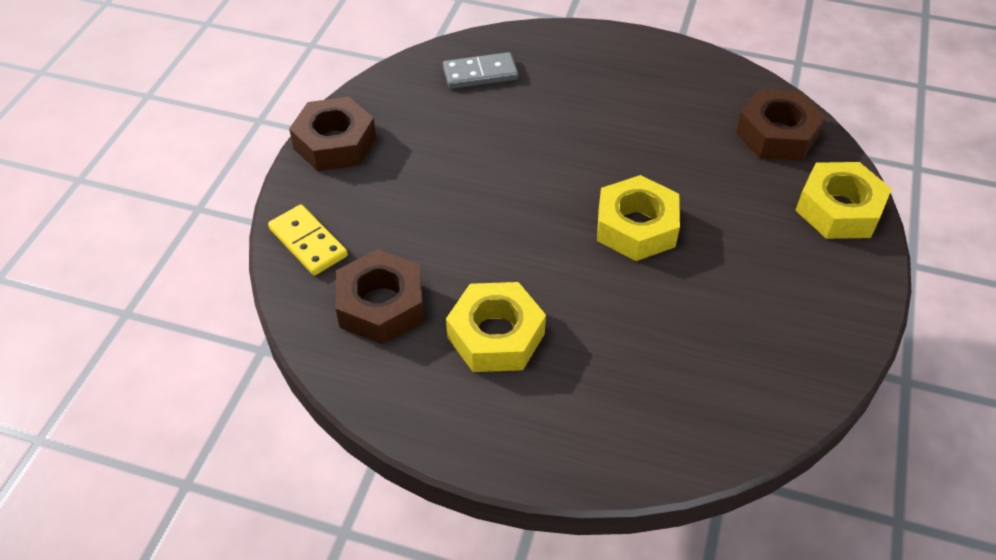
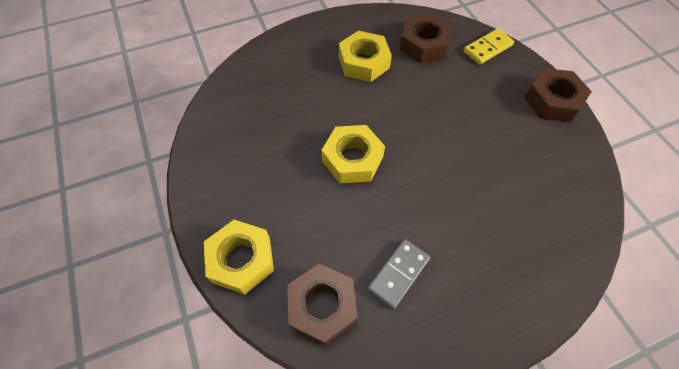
camera: 140 degrees right, 10 degrees up
(308, 242) = (487, 48): yellow domino -> yellow domino turned 45 degrees counterclockwise
(480, 74) = (555, 208): grey domino -> grey domino (398, 274)

